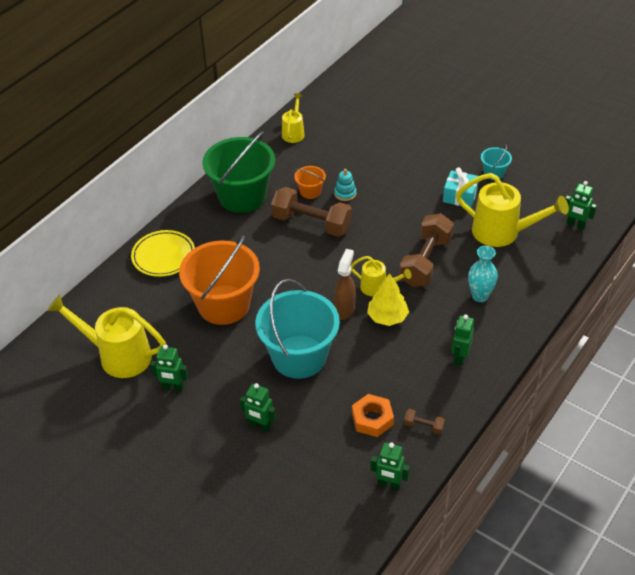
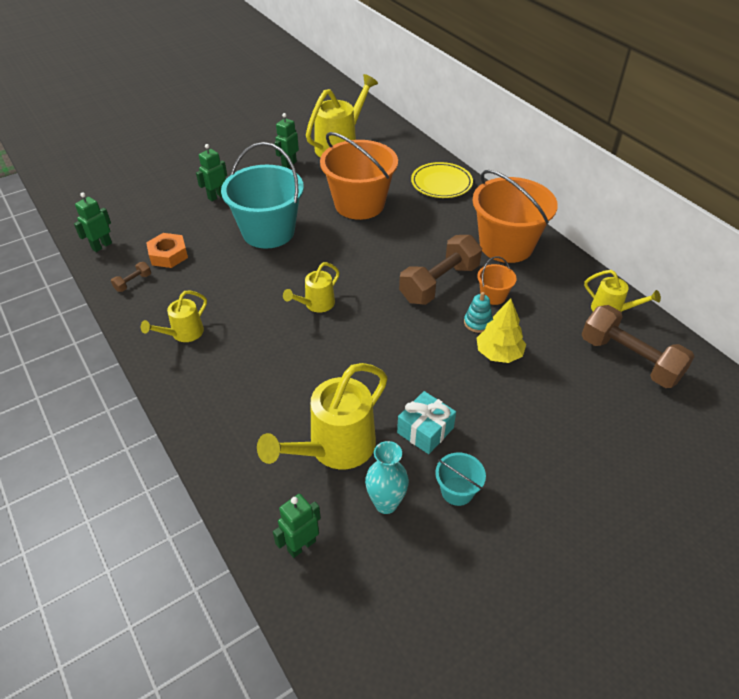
camera: 110 degrees right, 0 degrees up
(242, 196) = (506, 245): green bucket -> orange bucket
(345, 309) = (303, 273): brown spray bottle -> none
(387, 317) = (272, 299): yellow tree -> yellow tree (499, 353)
(426, 261) = (329, 355): brown dumbbell -> brown dumbbell (629, 360)
(460, 357) = (183, 334): green robot -> yellow watering can
(480, 296) = (248, 382): turquoise vase -> turquoise vase (386, 503)

